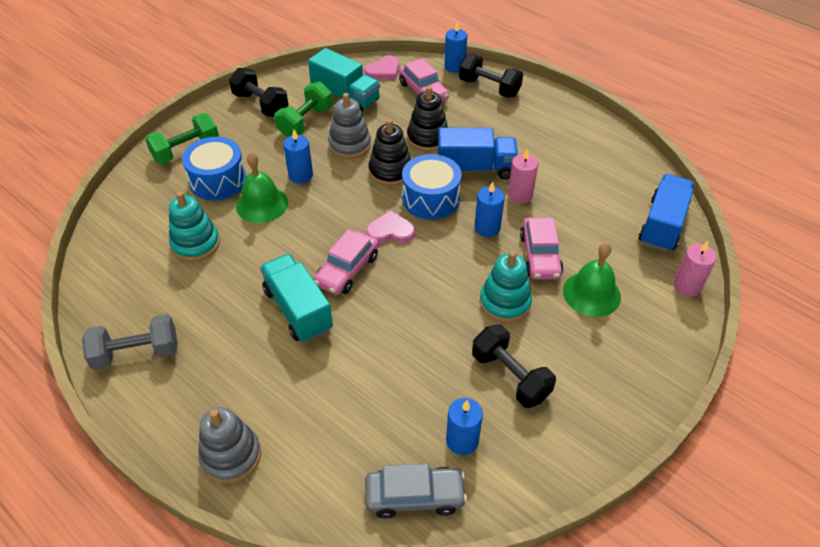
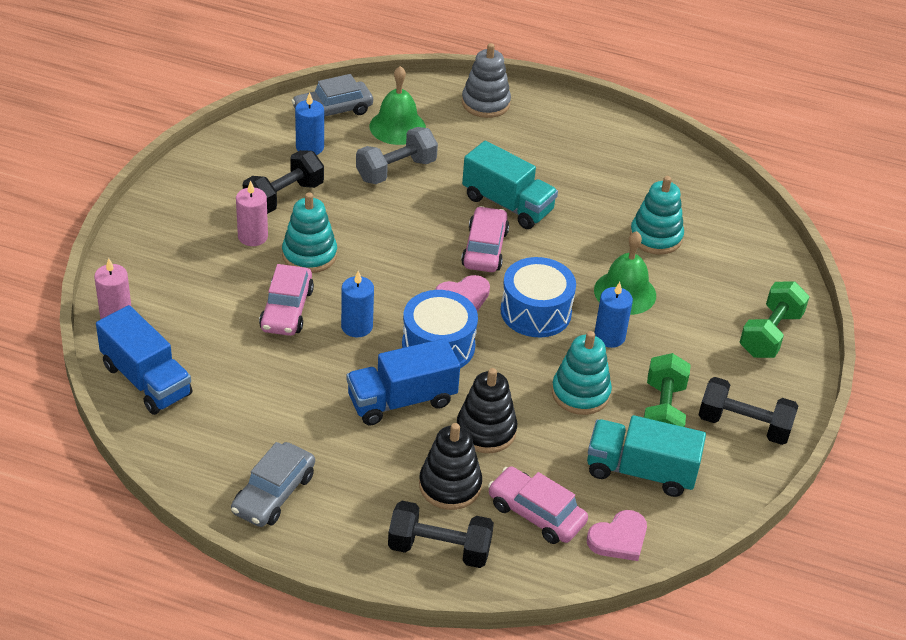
camera: 155 degrees right, 5 degrees down
(136, 353) = (619, 144): grey dumbbell -> grey dumbbell (396, 170)
(218, 180) = (697, 307): blue drum -> blue drum (536, 312)
(349, 145) = (580, 393): grey stacking toy -> turquoise stacking toy
(383, 71) = (619, 538): pink heart -> pink heart turned 150 degrees counterclockwise
(390, 171) = (506, 369): black stacking toy -> black stacking toy (450, 485)
(454, 67) = (513, 580): blue candle -> none
(510, 376) = (284, 197): black dumbbell -> black dumbbell turned 75 degrees counterclockwise
(520, 195) = (332, 377): pink candle -> pink candle (253, 236)
(539, 255) = (286, 309): pink car -> pink car turned 150 degrees counterclockwise
(581, 135) = (273, 493): none -> grey car
(591, 293) = (221, 283): green bell -> green bell (397, 127)
(662, 225) = (146, 380): blue truck -> blue truck turned 45 degrees counterclockwise

